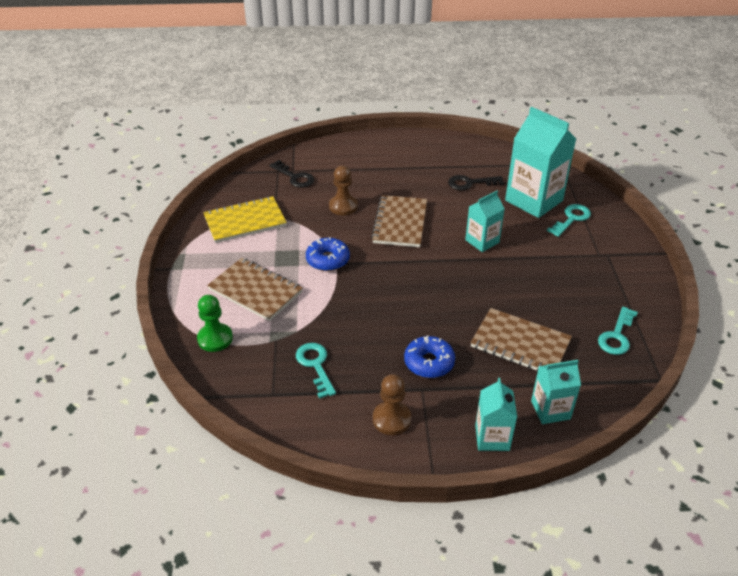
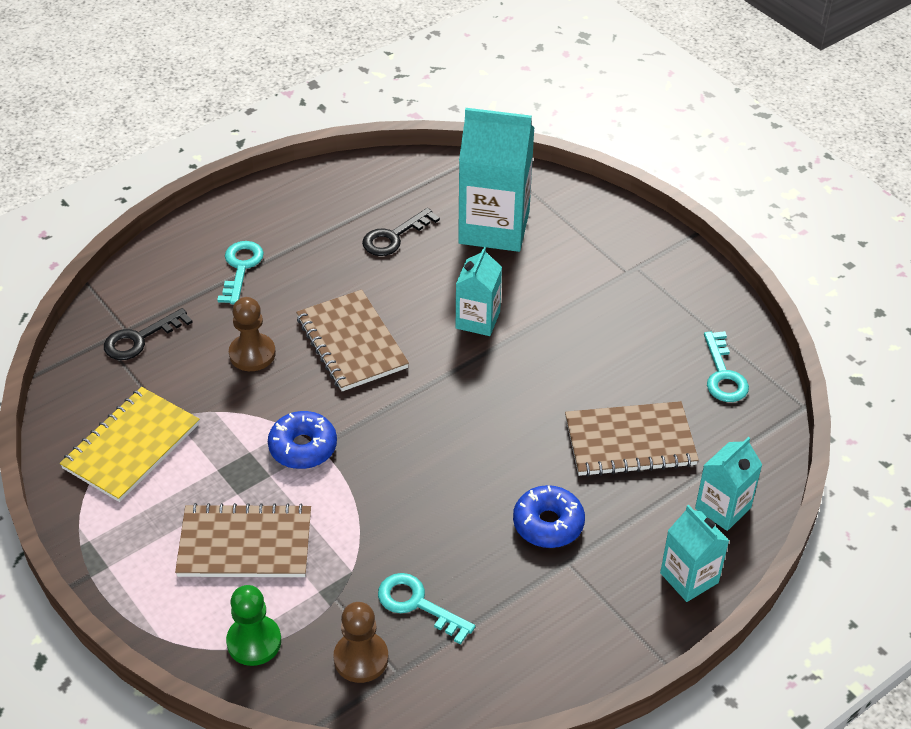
camera: 35 degrees left, 5 degrees up
(295, 177) = (140, 339): black key -> black key turned 135 degrees clockwise
(391, 419) = (565, 620): brown pawn -> brown pawn (361, 658)
(571, 219) = (559, 234): turquoise key -> turquoise key (240, 268)

